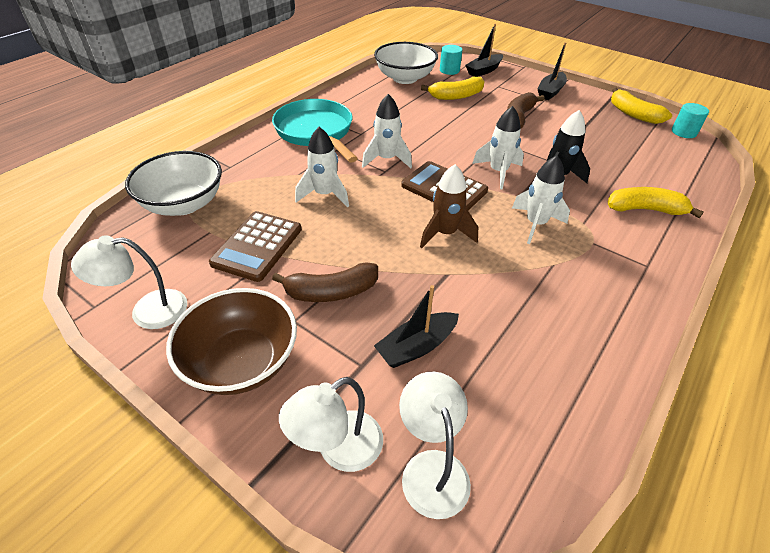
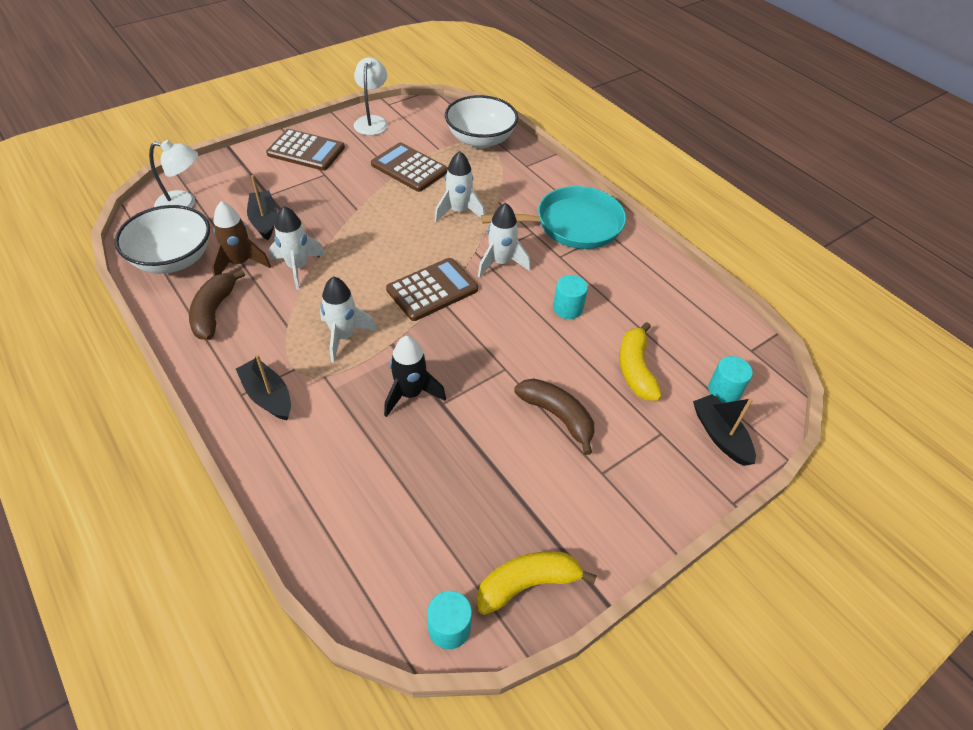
camera: 105 degrees right, 5 degrees up
(242, 362) = (306, 151): brown bowl -> brown calculator
(331, 292) = (339, 194): brown banana -> brown banana (214, 312)
(338, 449) = (222, 175): white lamp -> none
(405, 78) = (700, 331): white bowl -> white bowl (173, 259)
(418, 124) = (567, 308): none -> turquoise cylinder
(445, 233) = (366, 270): brown rocket -> brown rocket (240, 263)
(498, 172) = (441, 343): white rocket -> white rocket (297, 267)
(550, 91) = (630, 497): black boat -> black boat (268, 396)
(645, 209) = (313, 445): yellow banana -> none

